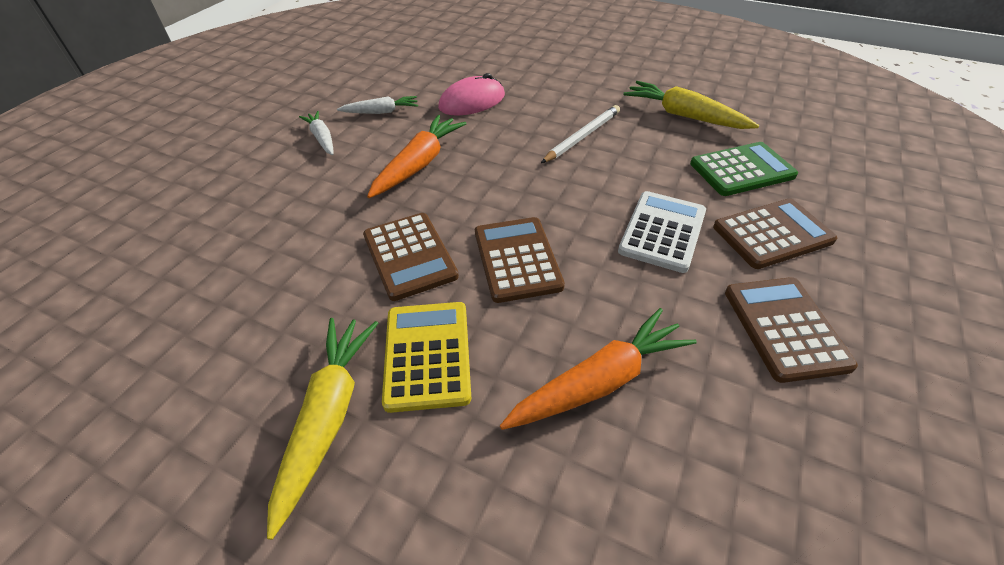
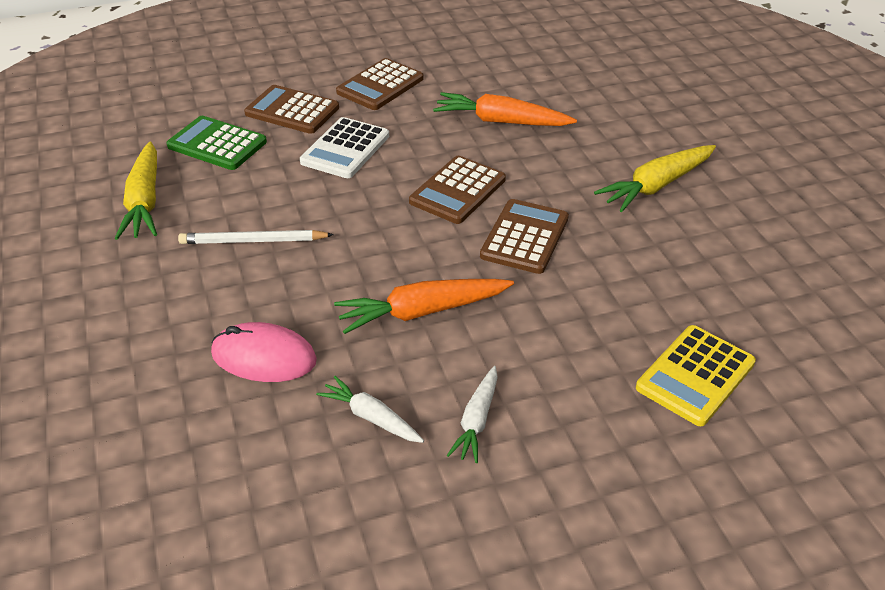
camera: 135 degrees left, 5 degrees down
(427, 355) = (575, 179): yellow calculator -> yellow calculator (695, 375)
(662, 231) = (345, 149): white calculator -> white calculator turned 45 degrees counterclockwise

